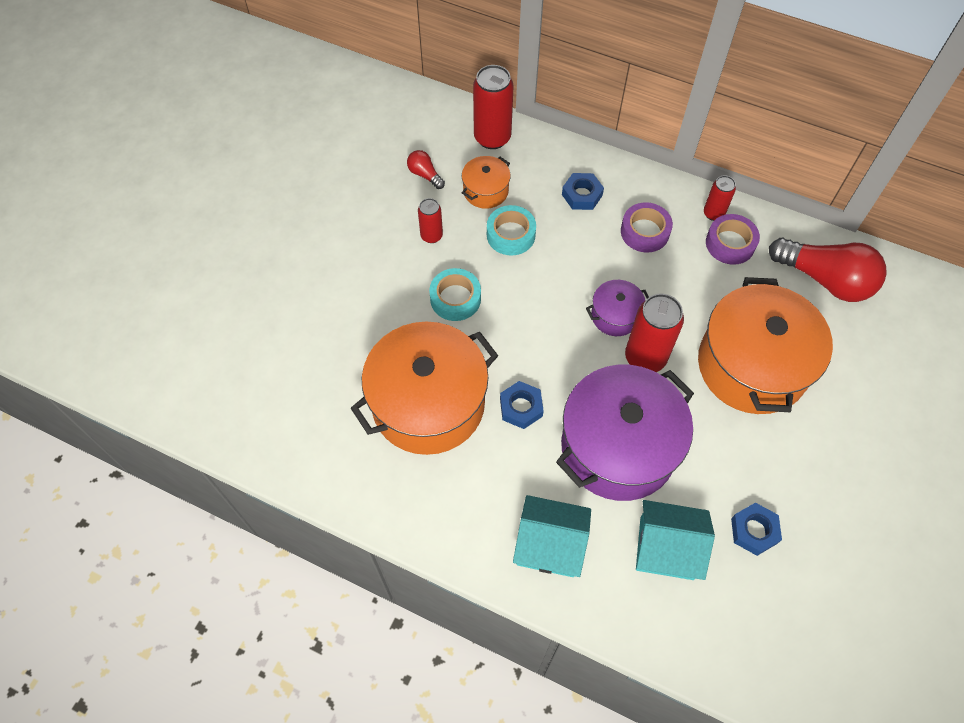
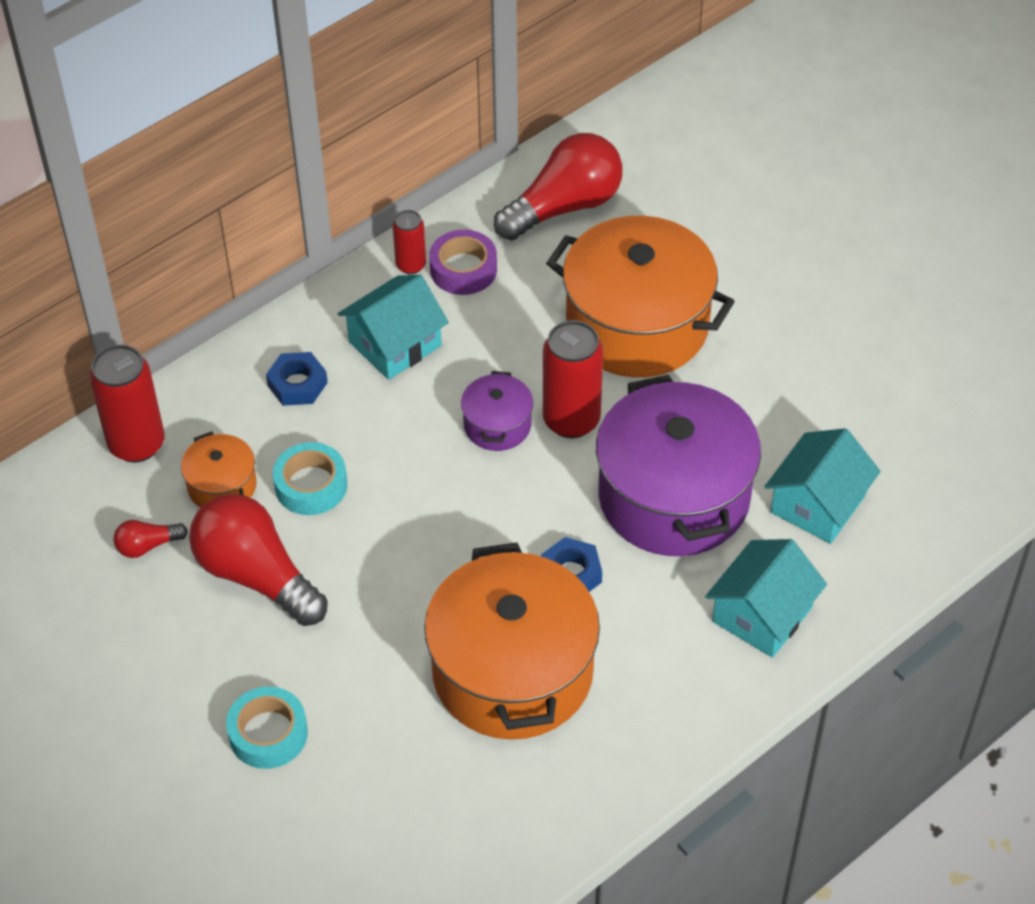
camera: 65 degrees left, 10 degrees down
(431, 236) = (256, 575): red can -> red light bulb
(455, 298) = (373, 584): turquoise tape -> turquoise tape (268, 733)
(645, 232) = (395, 344): purple tape -> turquoise house
(754, 531) = (834, 416): blue nut -> none

